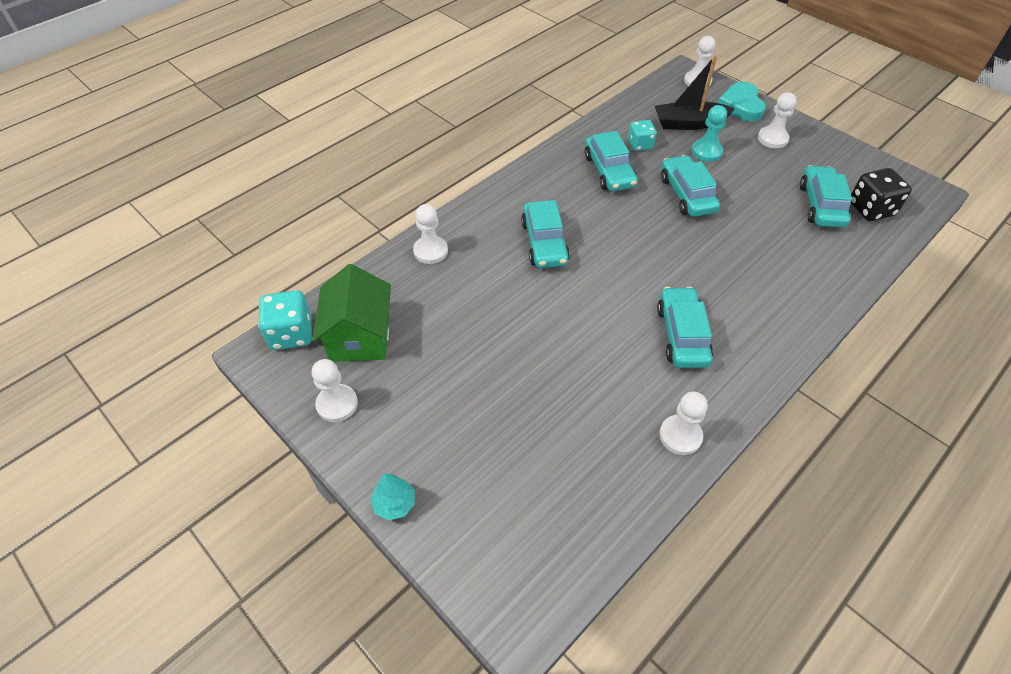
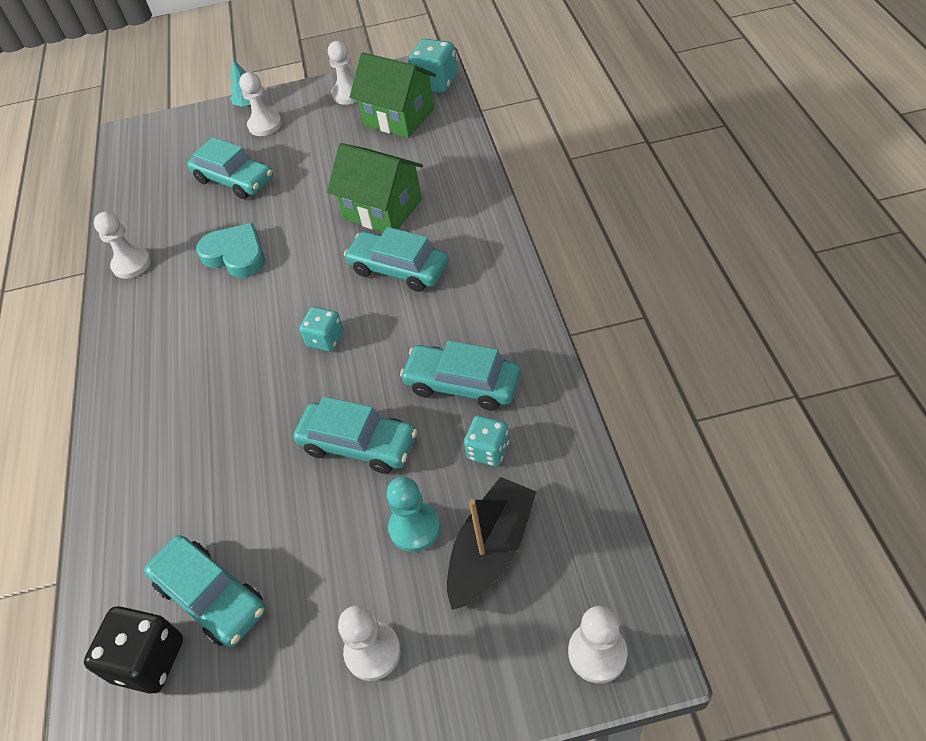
camera: 130 degrees right, 0 degrees up
(430, 251) = (459, 182): white pawn -> white pawn (265, 125)
(490, 284) = (383, 209): none -> green house
(634, 249) = (325, 339): none -> turquoise dice
(682, 335) = (202, 318): turquoise car -> turquoise car (234, 180)
(741, 105) = (483, 674): turquoise heart -> turquoise heart (236, 255)

